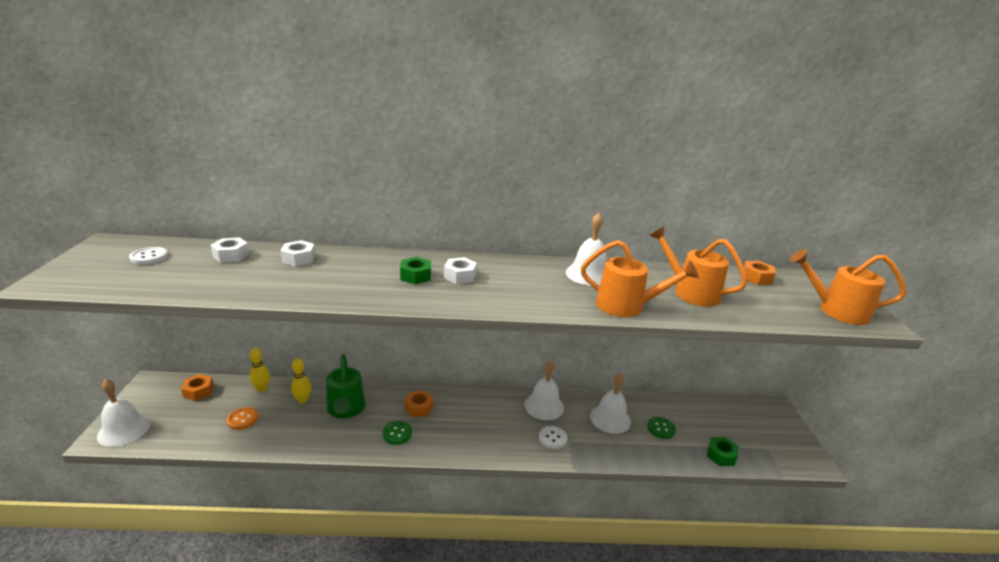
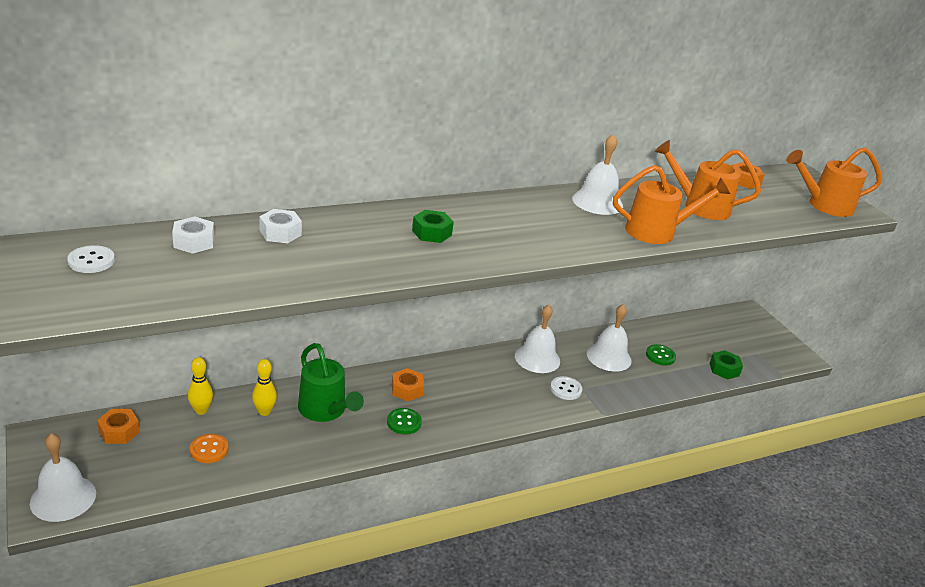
camera: 25 degrees left, 5 degrees up
(460, 276) = (476, 225): white nut -> none

